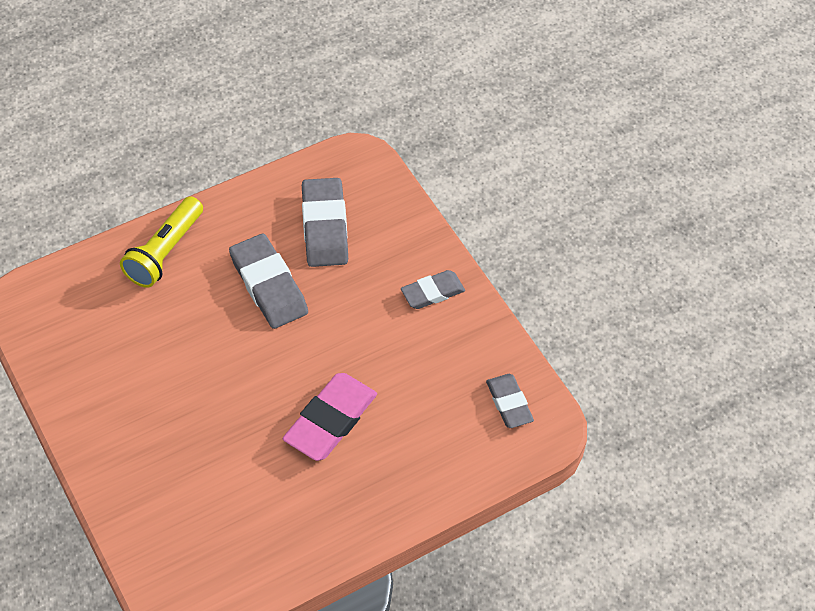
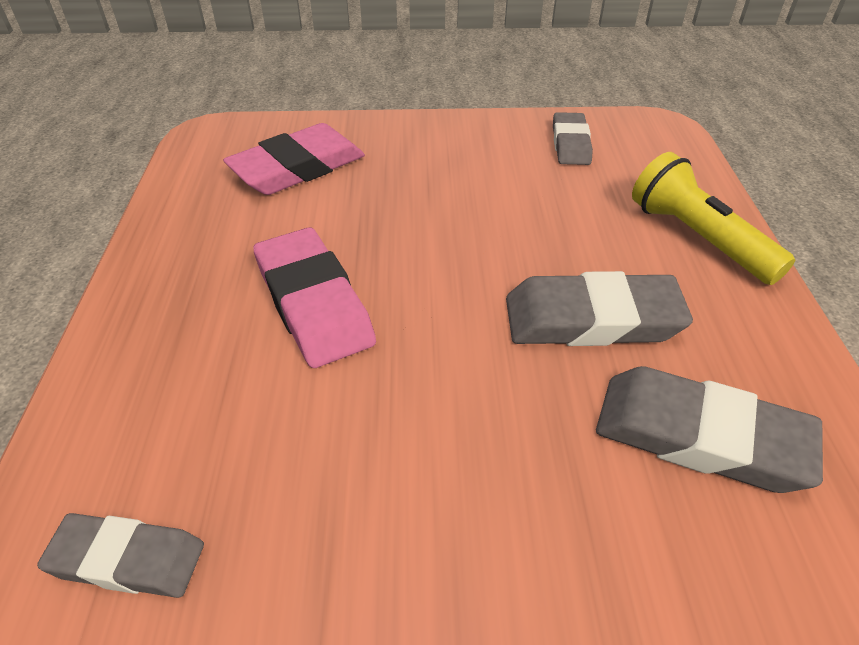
camera: 120 degrees right, 10 degrees down
(199, 512) = (298, 167): none -> pink eraser
(432, 292) = (461, 551): grey eraser -> grey eraser (570, 144)

